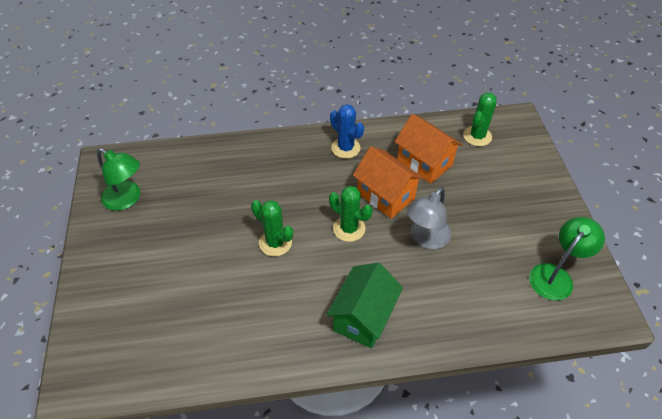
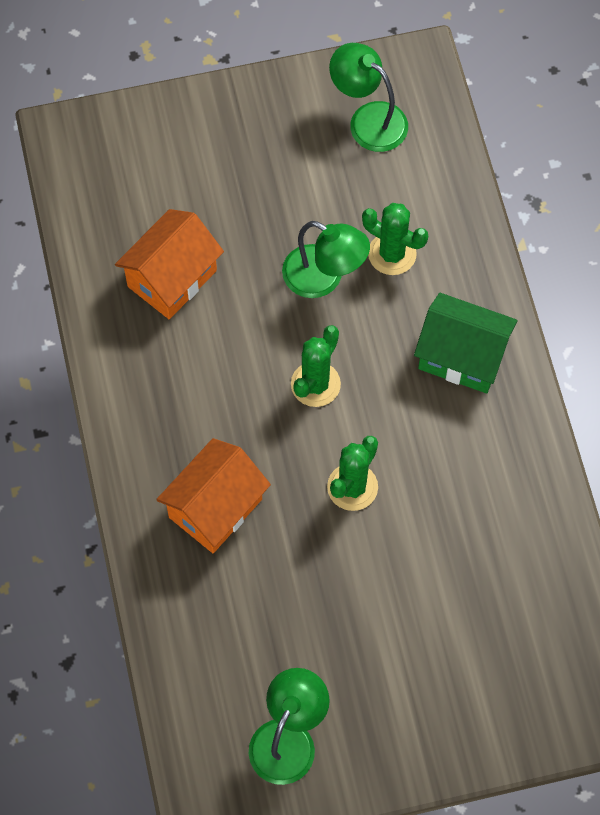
camera: 95 degrees left, 15 degrees up
(345, 148) = (147, 400): blue cactus -> none
(385, 196) = (246, 334): orange house -> orange house (215, 508)
(426, 239) = (324, 278): grey lamp -> green lamp
(477, 136) = (107, 198): green cactus -> green cactus (392, 254)

